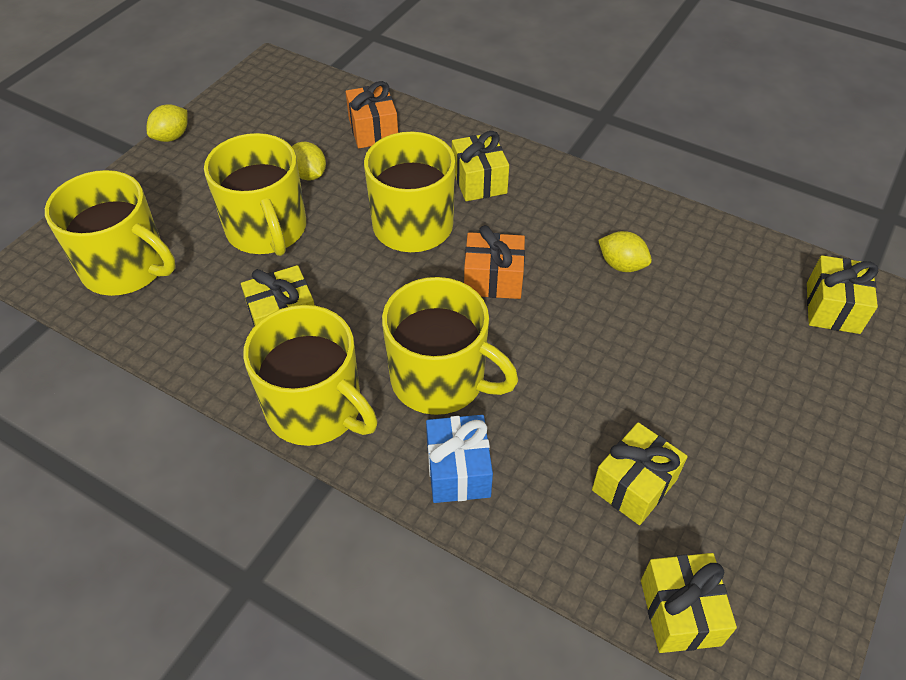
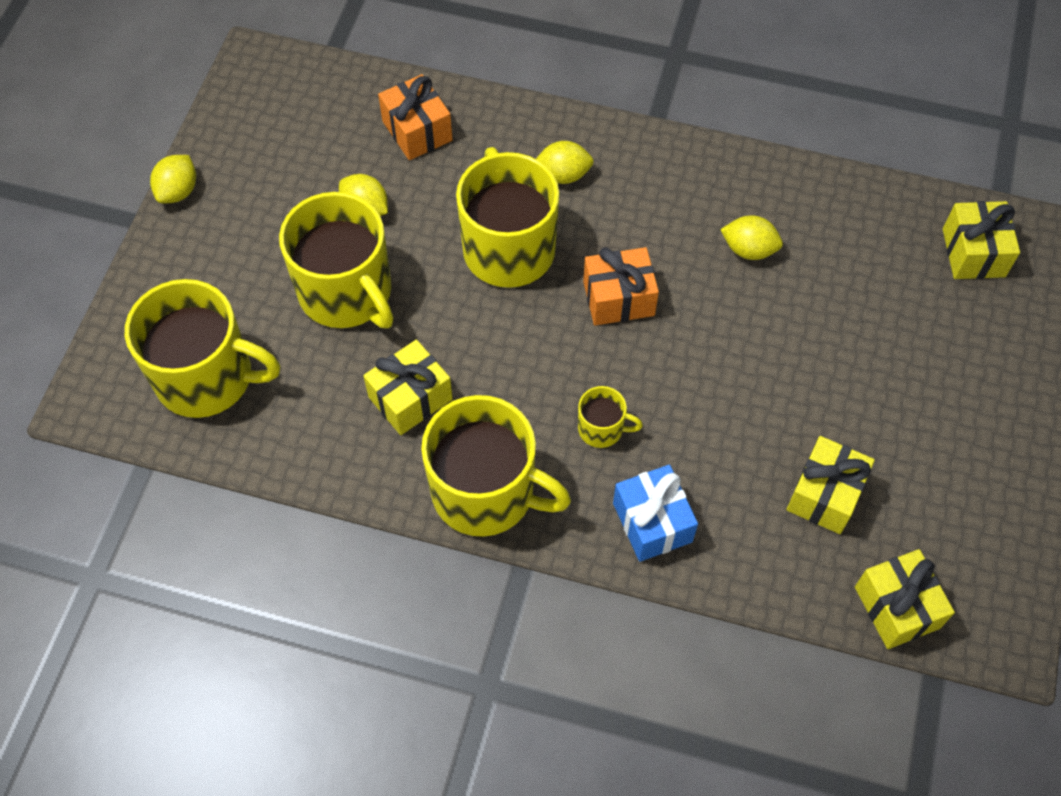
camera: 15 degrees left, 10 degrees up
(440, 379) = (602, 429): yellow mug -> yellow mug, size x0.45
(479, 181) = (563, 175): yellow gift -> yellow lemon

